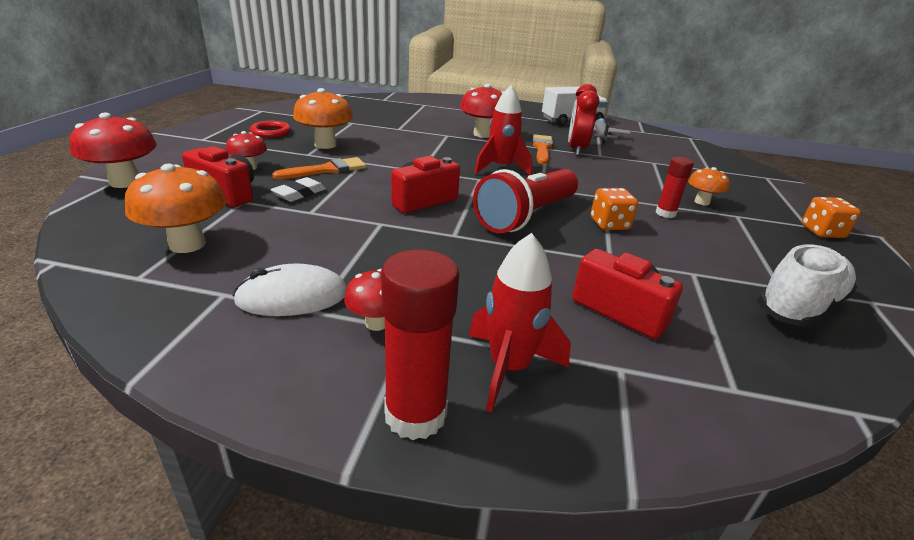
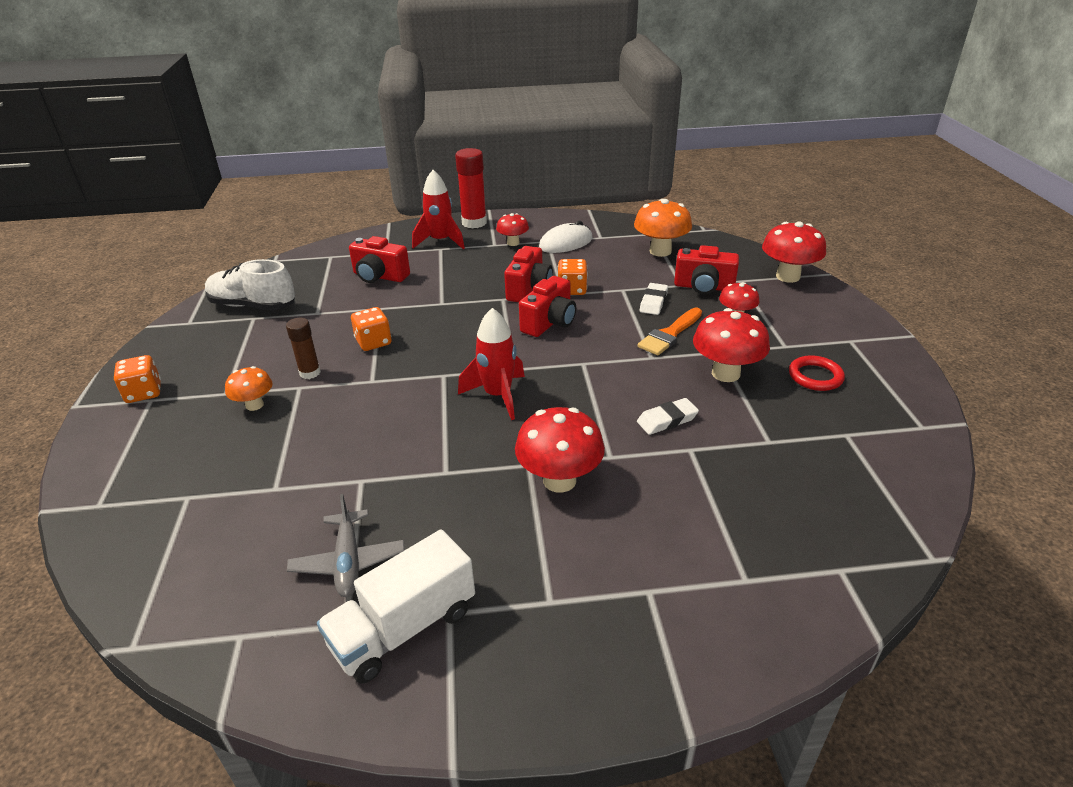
camera: 165 degrees right, 5 degrees up
(325, 145) = (725, 373): orange mushroom -> red mushroom
(366, 224) = (572, 290): none -> orange dice
(396, 138) = (667, 420): none -> white eraser
(415, 237) = (529, 289): none -> red camera
(526, 216) = (451, 330): red flashlight -> none
(542, 148) = (454, 467): orange brush -> none
(576, 150) = (399, 484): red clock -> none
(665, 213) = (310, 373): red glue stick -> brown glue stick
(799, 306) = (253, 305): white shoe -> white shoe turned 75 degrees clockwise

